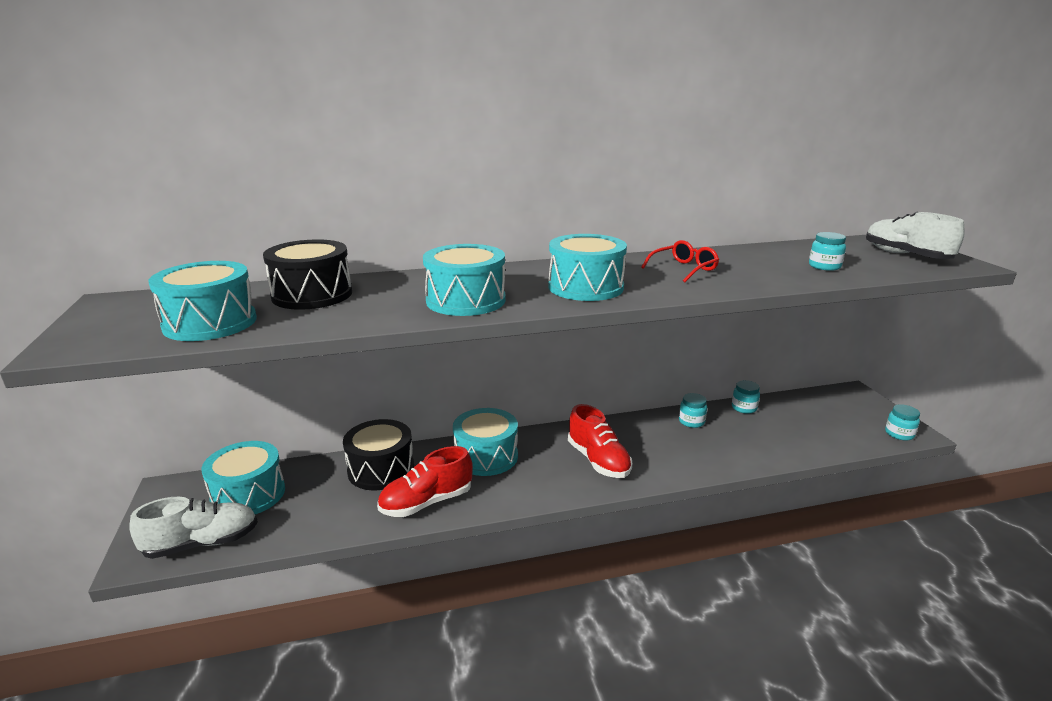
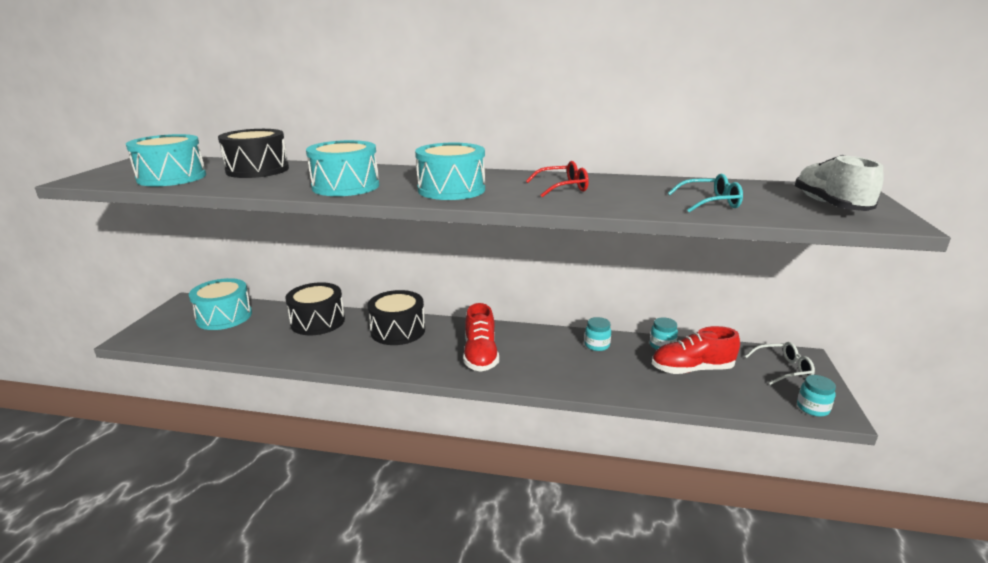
camera: 25 degrees right, 0 degrees up
(202, 543) = (171, 339): white shoe -> none
(426, 502) = (324, 351): red shoe -> red shoe (691, 369)
(486, 456) = (398, 330): turquoise drum -> black drum
(824, 266) = (710, 203): turquoise jar -> turquoise glasses
(850, 405) = (783, 369): none -> white glasses

